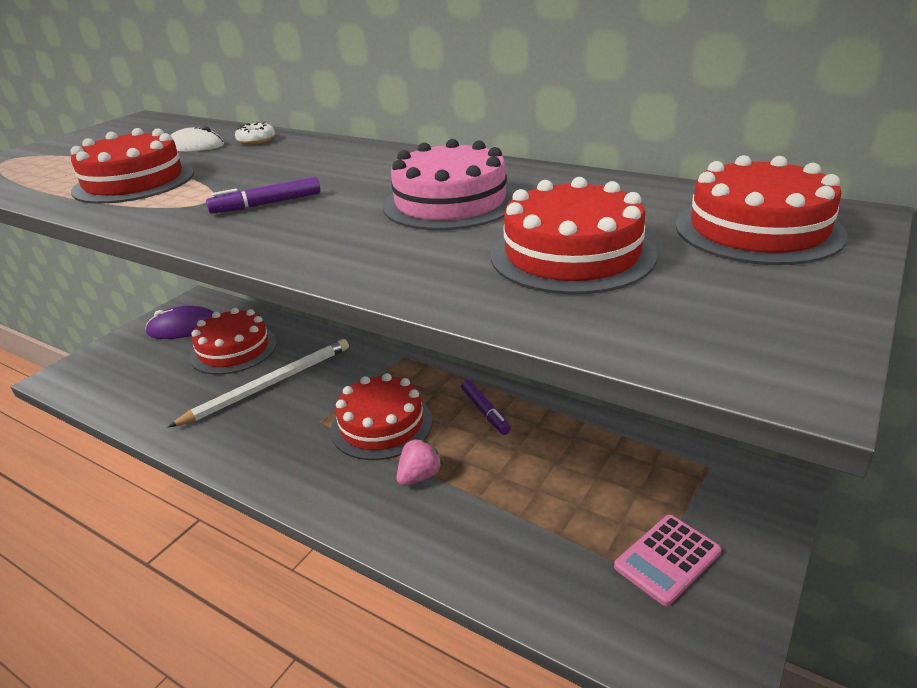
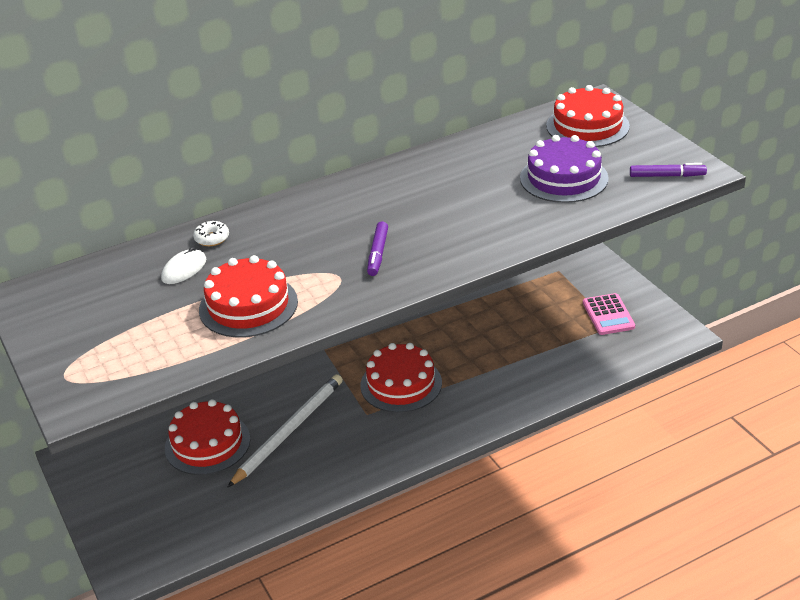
camera: 60 degrees left, 5 degrees up
(184, 328) = (125, 472): purple mouse -> none
(269, 384) = (289, 431): white pencil -> white pencil turned 45 degrees clockwise
(419, 476) = (470, 382): pink strawberry -> none
(450, 202) = (456, 191): pink cake -> none
(485, 411) = (431, 333): purple marker -> purple marker (666, 176)
(572, 255) = (564, 178): red cake -> purple cake

